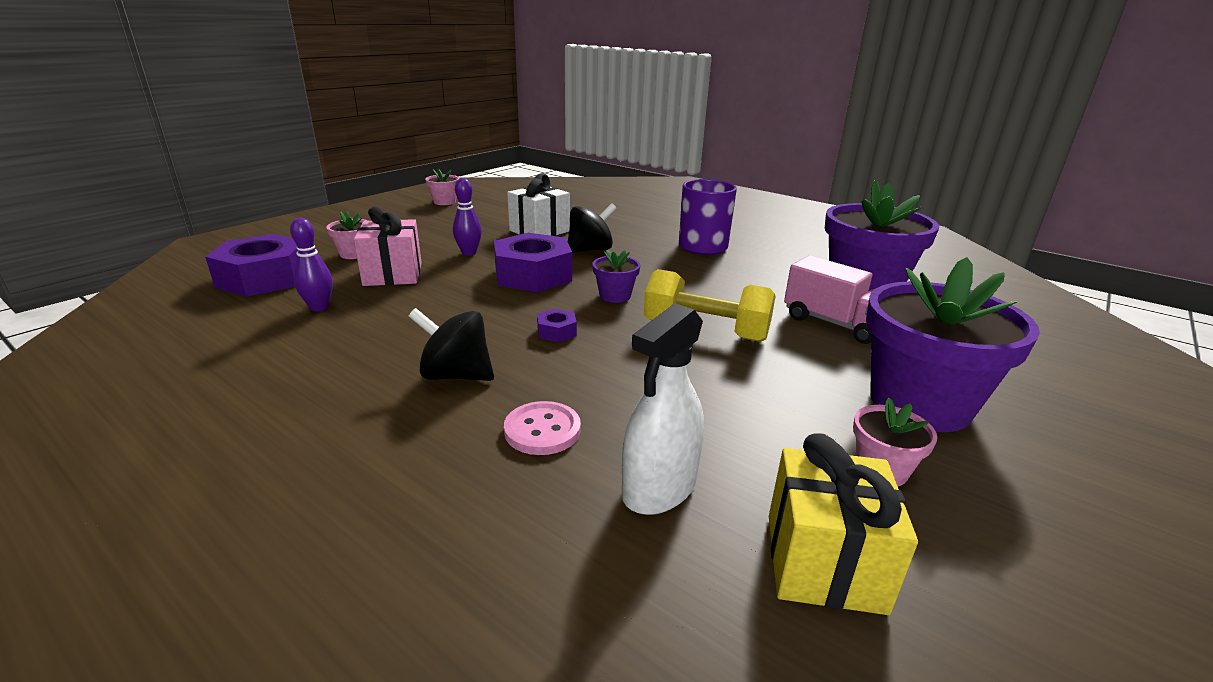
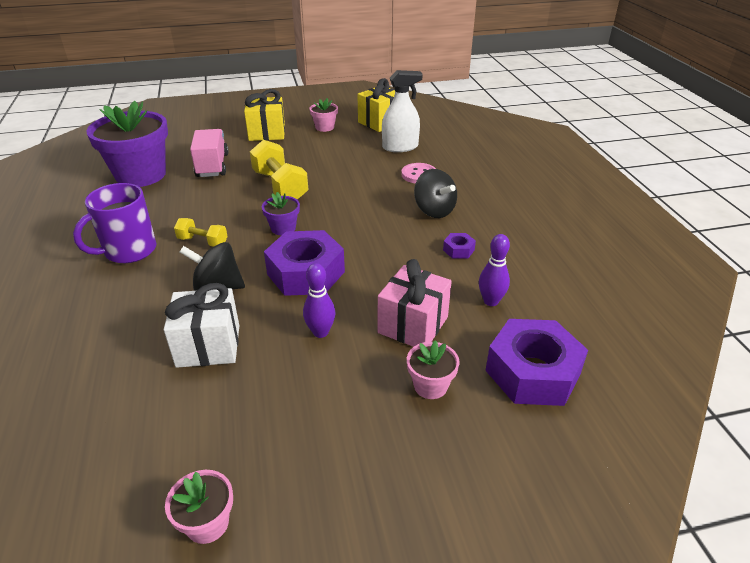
camera: 140 degrees left, 10 degrees up
(556, 332) = (355, 216): purple nut -> purple nut (458, 250)
(663, 266) = (203, 242): none -> yellow dumbbell
(919, 403) = (267, 133): purple flower pot -> yellow gift

